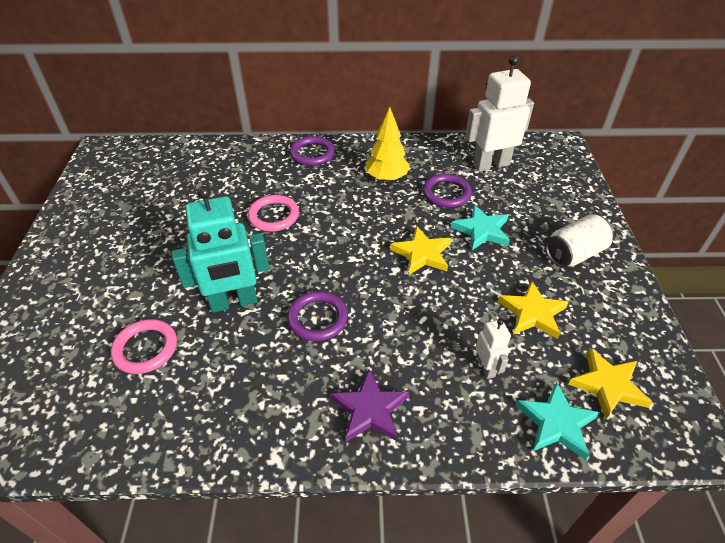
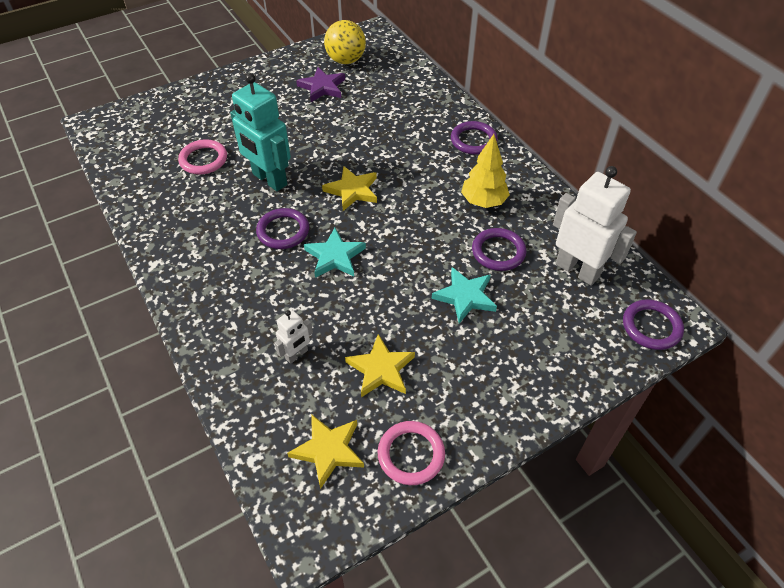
camera: 60 degrees right, 5 degrees up
(120, 181) = (346, 60): none -> yellow ball
(273, 216) = (374, 156): pink ring -> pink ring (411, 454)
(370, 409) = (216, 296): purple star -> purple star (322, 87)
(422, 254) = (400, 265): yellow star -> yellow star (352, 190)
(556, 423) = (266, 421): turquoise star -> turquoise star (335, 256)
(561, 157) = (651, 327): none -> purple ring
(574, 254) = (488, 381): white can -> none

